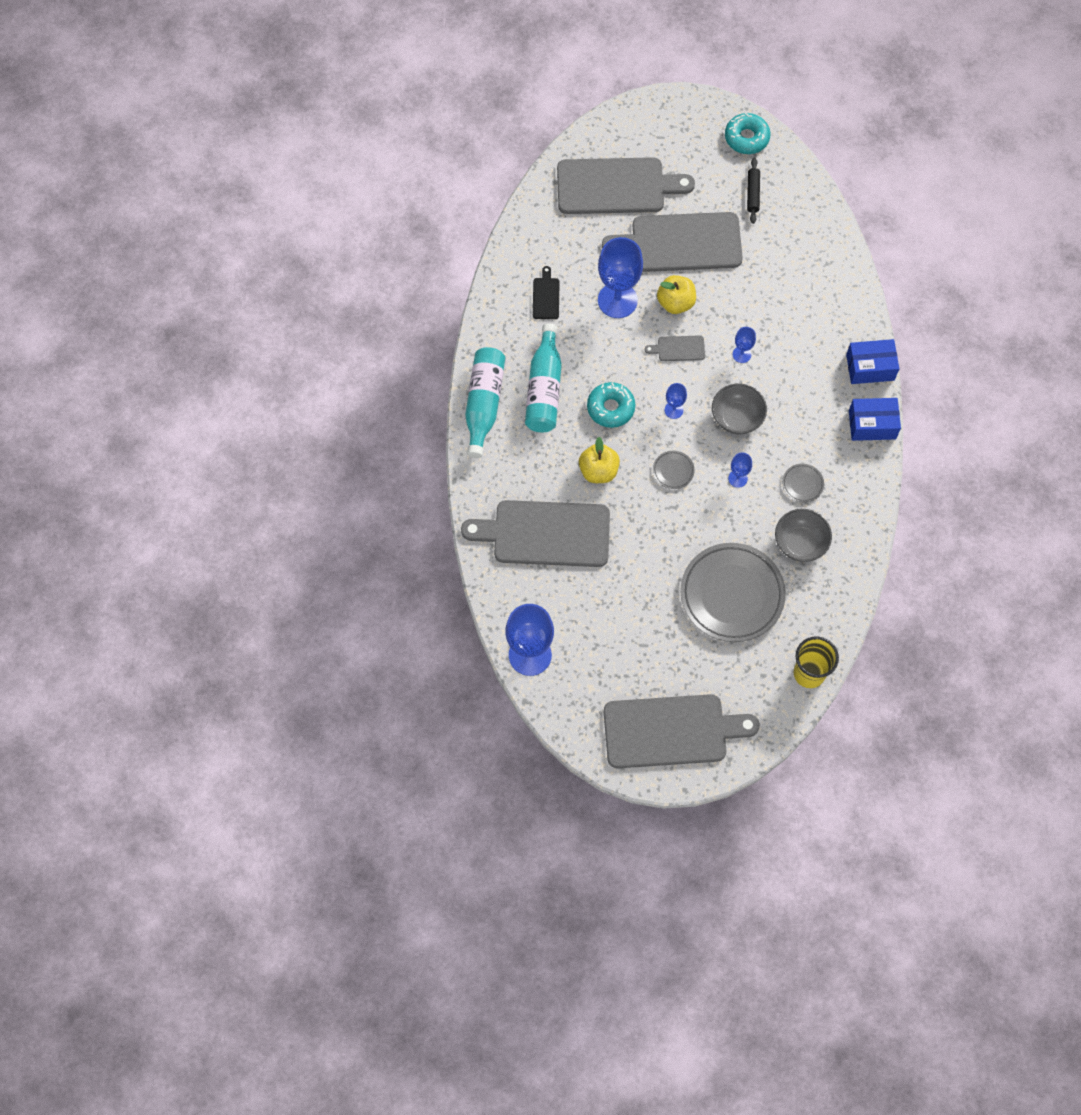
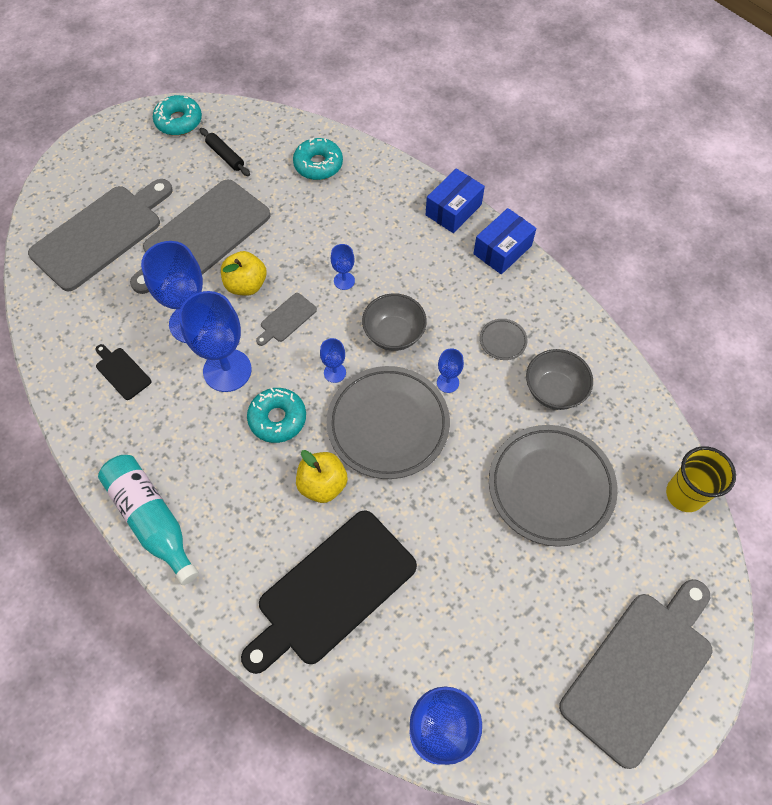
camera: 45 degrees left, 5 degrees down
(544, 389) = (199, 454): turquoise bottle -> none
(545, 534) = (332, 590): grey cutting board -> black cutting board
(609, 350) = (227, 370): none -> blue goblet
(673, 471) = (388, 425): grey plate -> grey plate, size x2.44
(811, 254) = (318, 165): none -> turquoise donut

